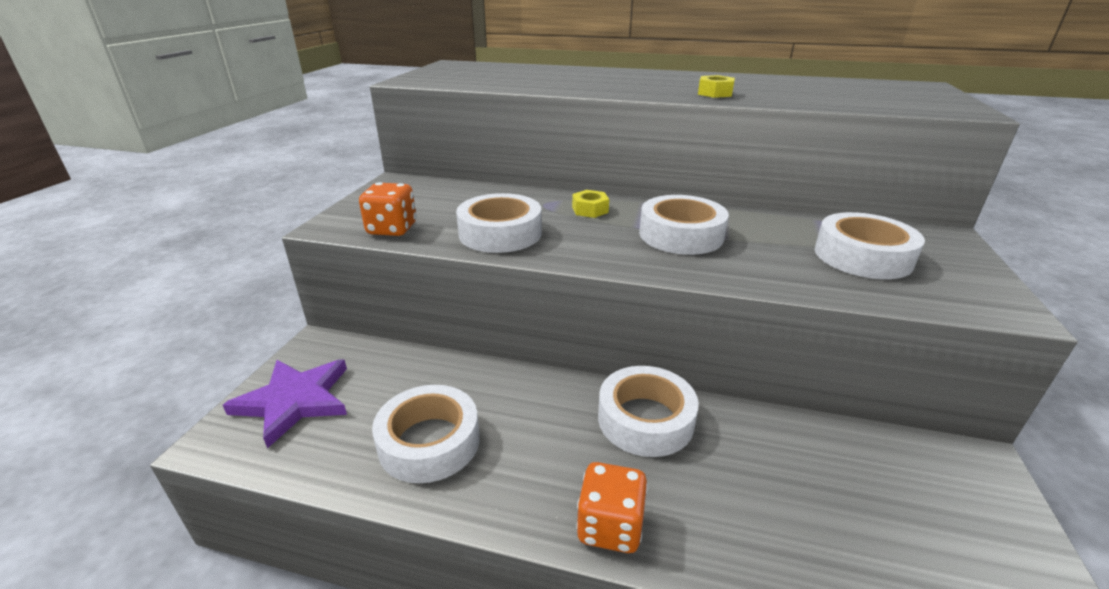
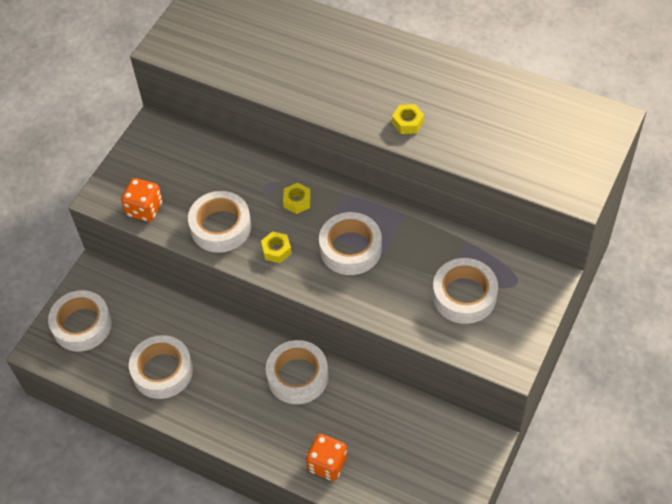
camera: 15 degrees right, 25 degrees up
(295, 401) = (82, 325): purple star -> white tape
(584, 244) = (276, 250): none -> yellow nut
(610, 526) = (250, 441): orange dice -> orange dice (327, 464)

